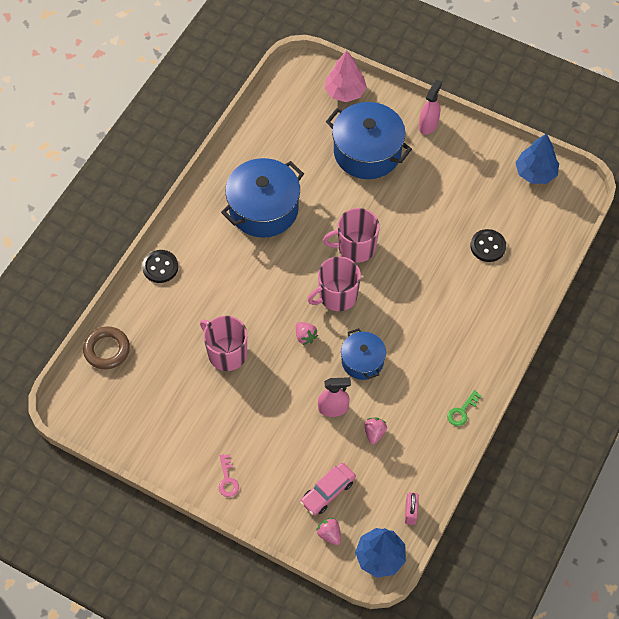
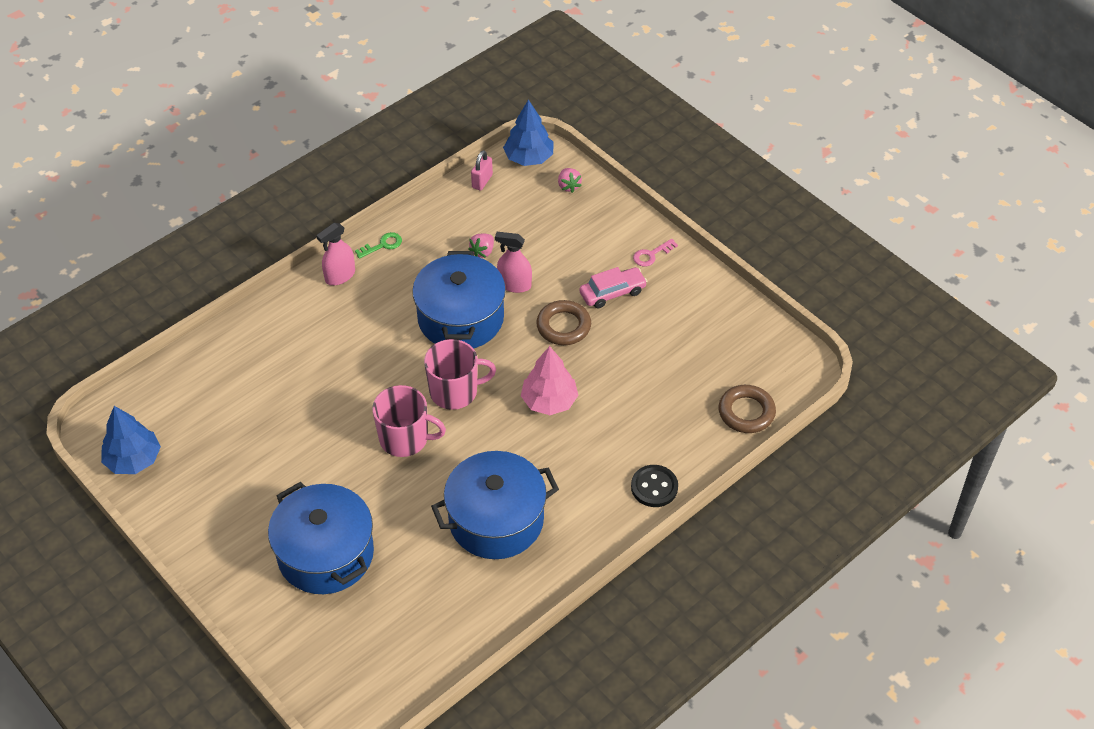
camera: 160 degrees left, 10 degrees down
(226, 353) = (608, 369): pink mug -> none
(227, 479) = (651, 255): pink key -> pink key turned 135 degrees counterclockwise
(276, 381) = (563, 326): none -> brown ring
(305, 336) = (512, 360): pink strawberry -> none
(328, 492) = (554, 218): pink car -> pink car (612, 293)
(345, 92) = (307, 653): pink tree -> pink tree (549, 401)
(362, 361) = (461, 318): blue pot -> blue pot, size x1.74
(428, 125) = (224, 566): pink spray bottle -> pink spray bottle (340, 276)
(488, 246) = (250, 392): black button -> none

